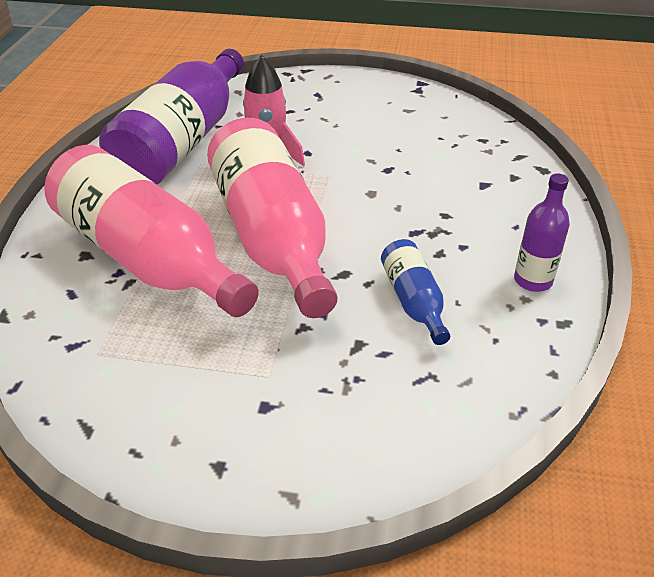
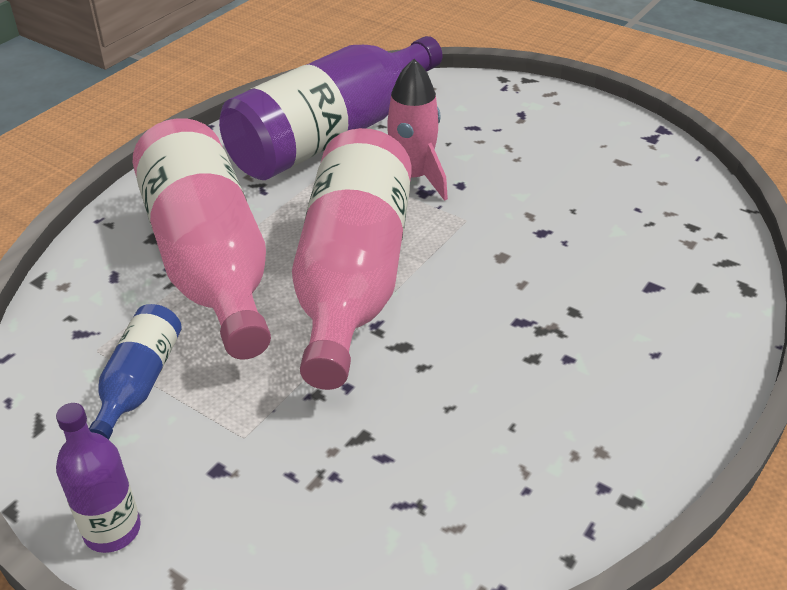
camera: 25 degrees right, 0 degrees up
(413, 301) = (460, 407): blue bottle -> blue bottle (139, 382)
(533, 280) = (627, 432): purple bottle -> purple bottle (112, 530)

